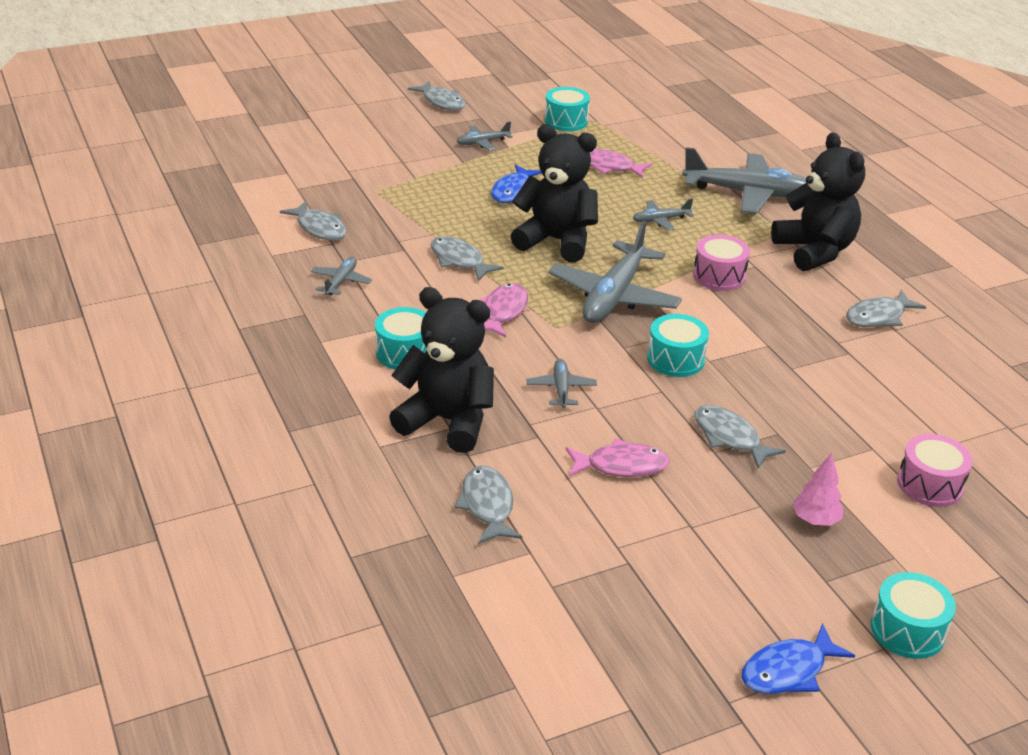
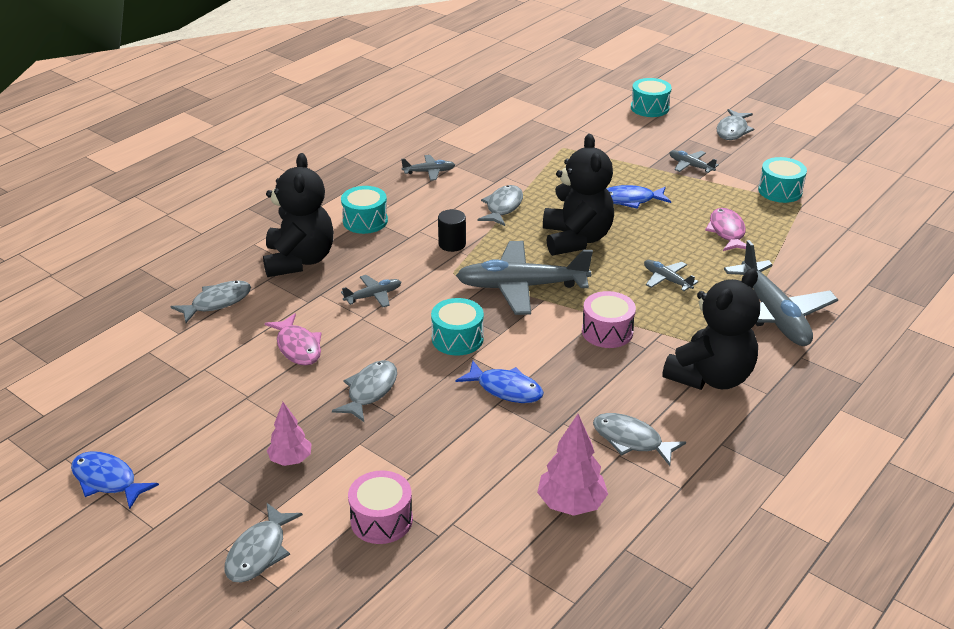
camera: 65 degrees right, 0 degrees up
(319, 228) = (488, 143): grey fish -> grey fish (259, 552)
(503, 311) = (452, 244): pink fish -> black cylinder
(773, 356) = (506, 389): none -> blue fish
(907, 630) = (179, 538): turquoise drum -> turquoise drum (649, 108)
(948, 374) = (571, 504): none -> pink tree

